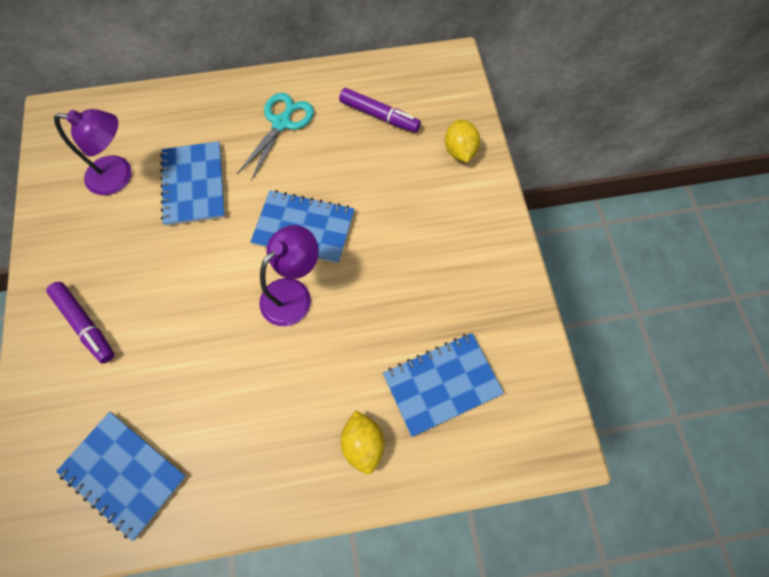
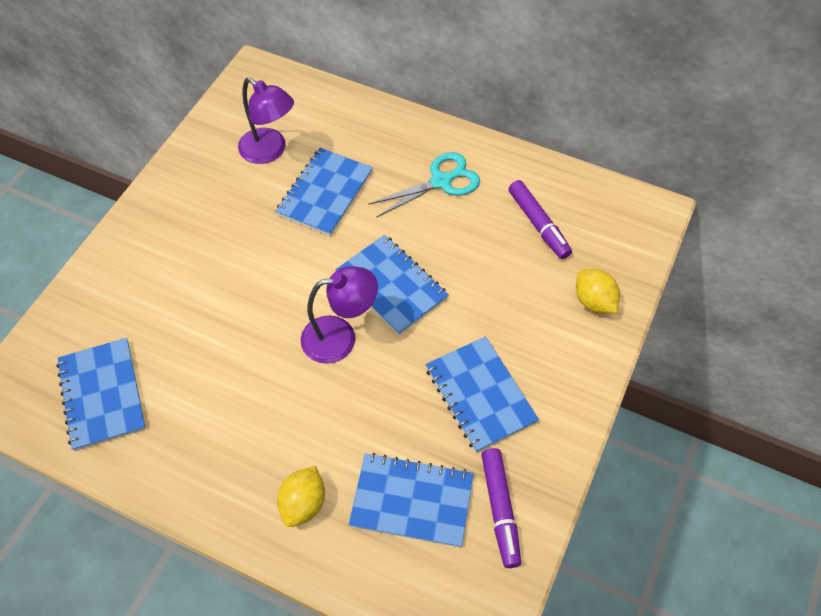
camera: 35 degrees right, 10 degrees down
(85, 324) = (158, 257): purple marker -> purple marker (500, 509)
(432, 270) = (480, 395): none -> blue notebook
(459, 151) = (593, 301): yellow lemon -> yellow lemon turned 60 degrees counterclockwise

